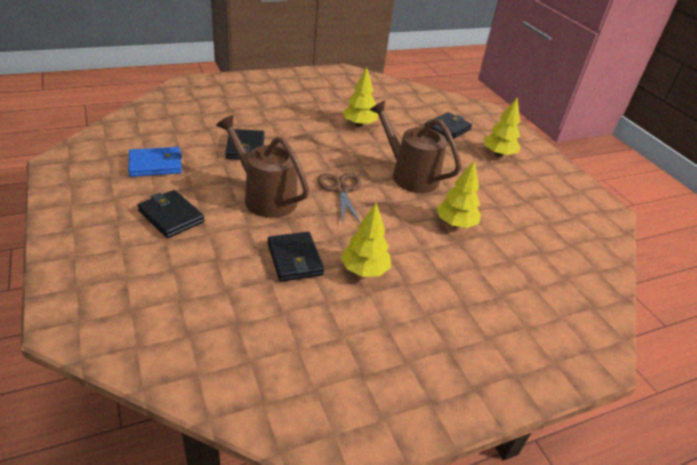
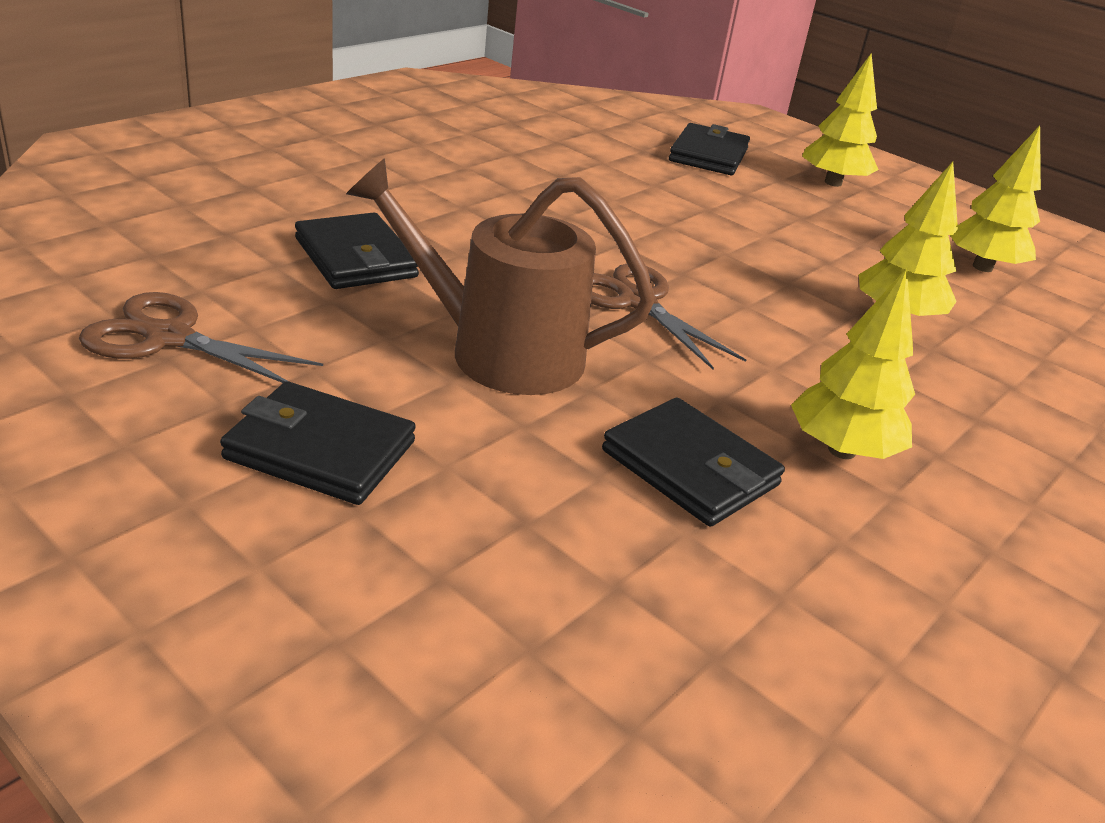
camera: 25 degrees left, 5 degrees down
(155, 164) = (169, 338): blue wallet -> brown scissors
(359, 124) = (546, 172): yellow tree -> yellow tree (982, 267)
(410, 175) = (731, 247): brown watering can -> none

